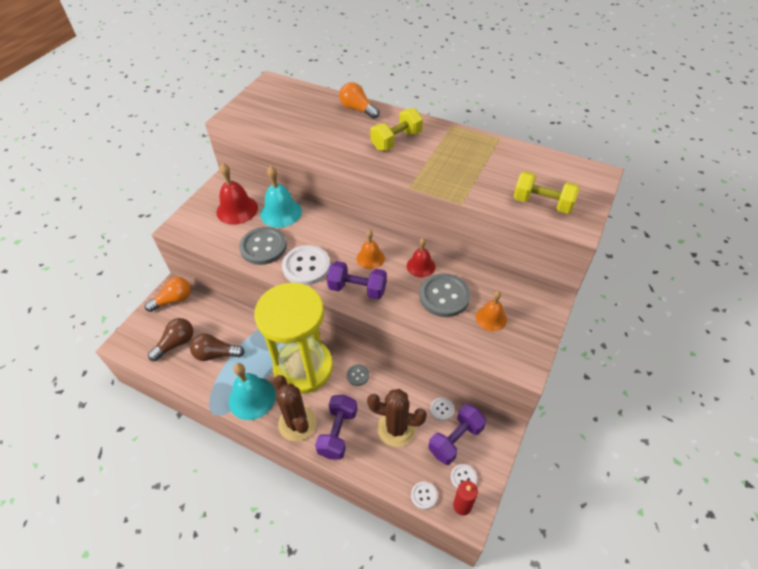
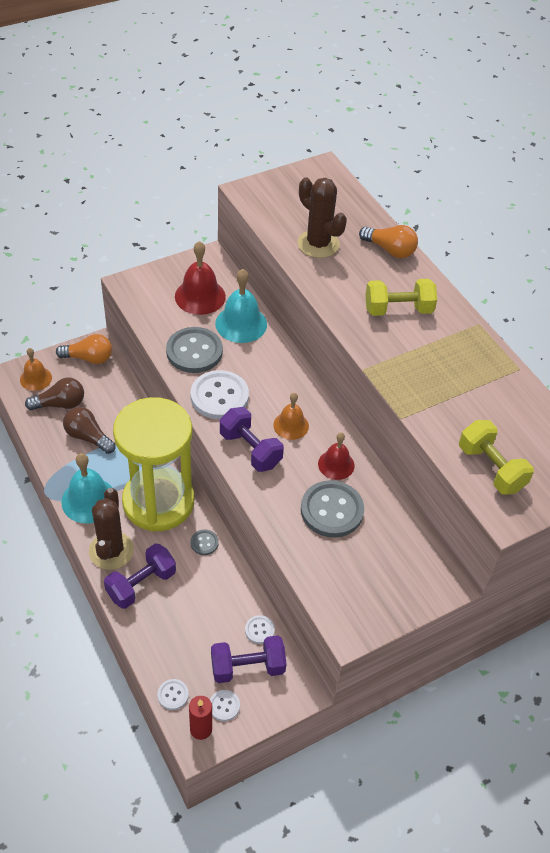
camera: 30 degrees right, 0 degrees up
(358, 109) = (390, 250): orange light bulb -> orange light bulb turned 135 degrees clockwise
(396, 428) = (199, 618): brown cactus -> brown cactus (318, 244)
(491, 318) = (360, 562): orange bell -> orange bell (35, 378)

